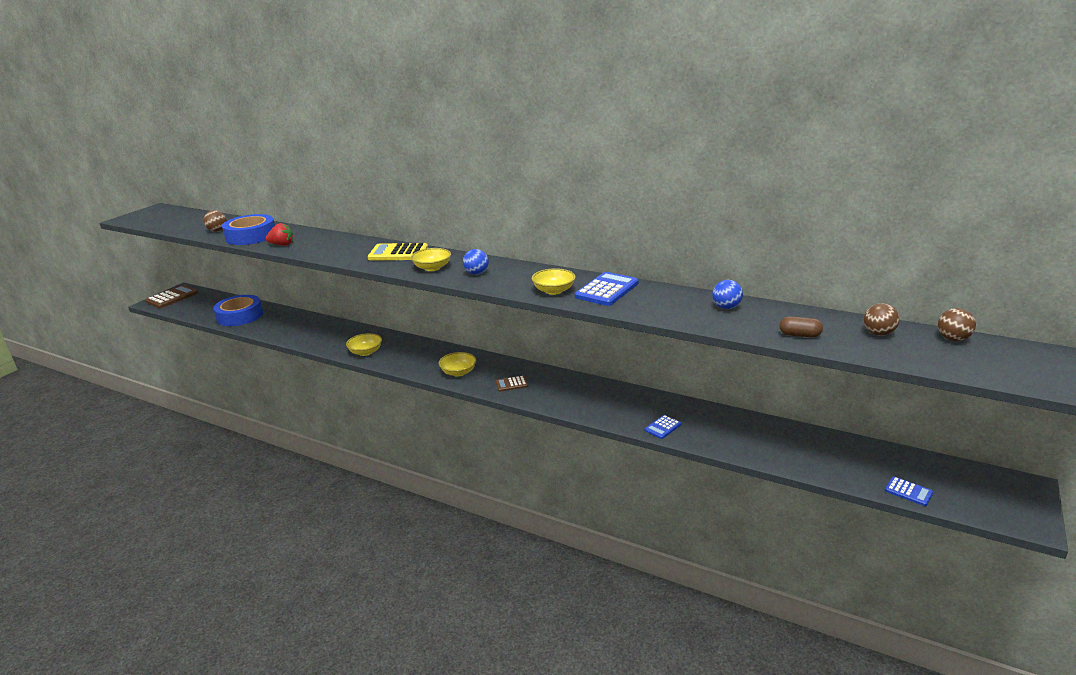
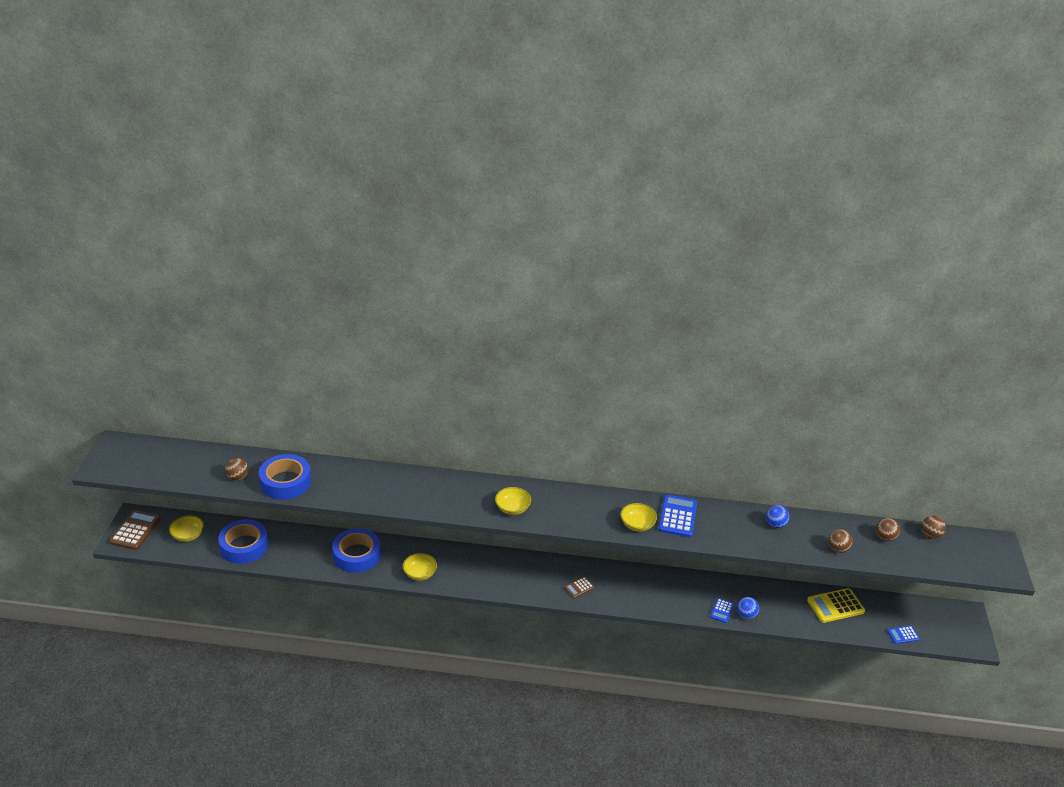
camera: 25 degrees left, 10 degrees up
(282, 245) = (334, 493): red strawberry -> none
(323, 333) = (357, 555): none -> blue tape
(398, 253) = (463, 490): yellow calculator -> yellow calculator (835, 606)
(458, 372) = (524, 582): yellow bowl -> yellow bowl (188, 535)
(476, 273) = (557, 510): blue ball -> blue ball (746, 615)
(799, 335) = (837, 549): brown capsule -> brown ball
(908, 492) = (903, 635): blue calculator -> blue calculator turned 150 degrees clockwise

